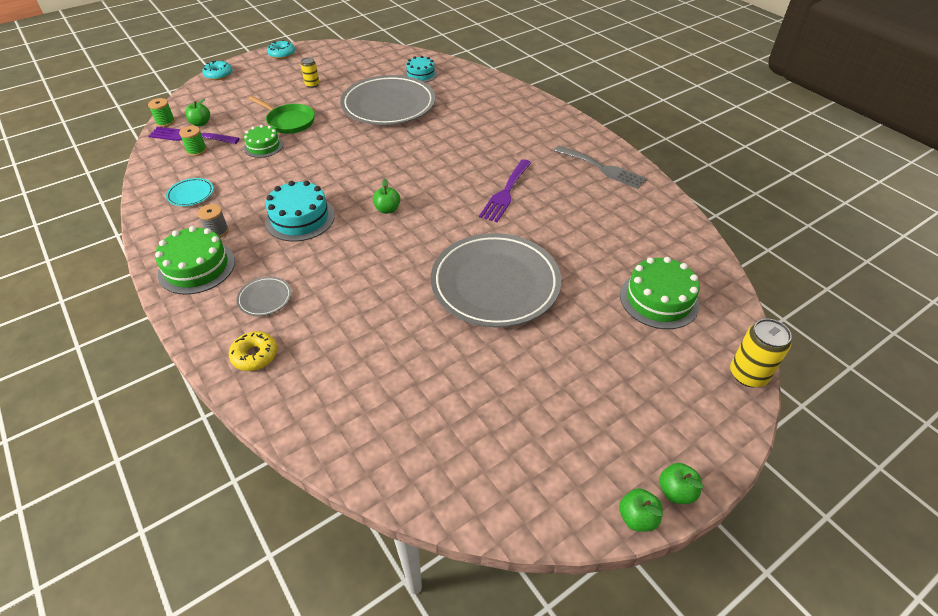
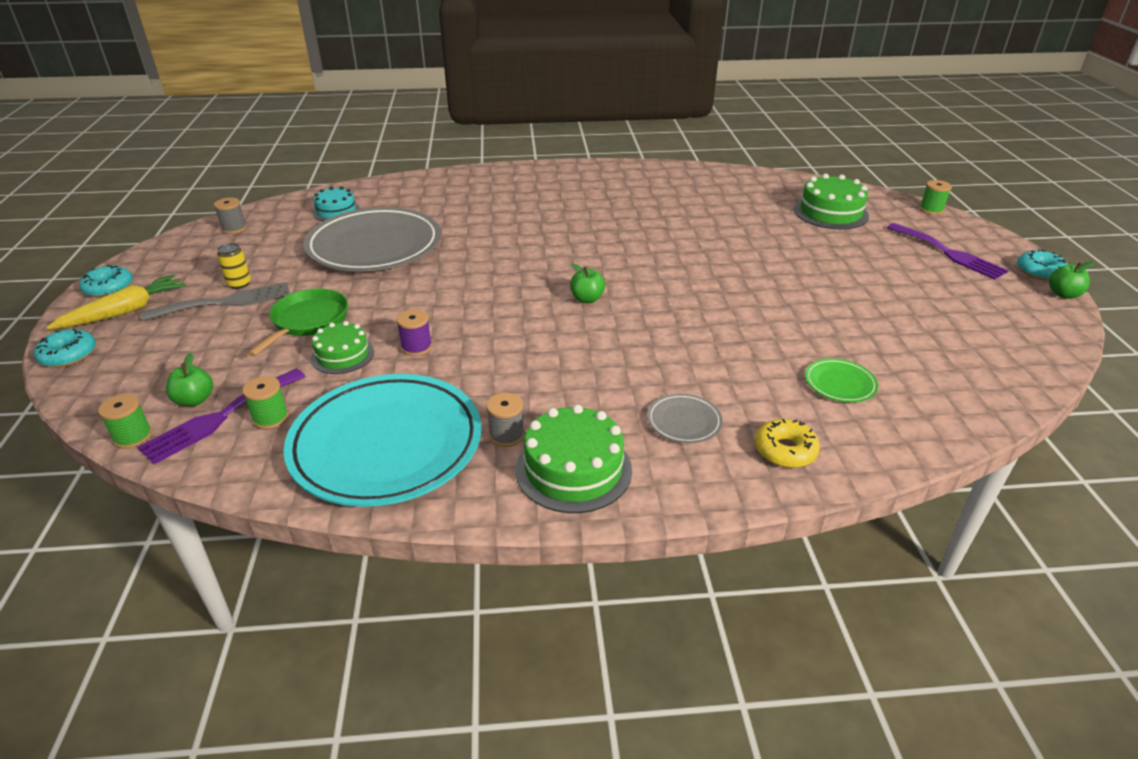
camera: 60 degrees left, 10 degrees down
(191, 194) = (386, 444): turquoise plate -> turquoise plate, size x2.47
(263, 69) = (125, 311): none -> yellow carrot
(286, 166) = (416, 347): none -> purple spool
(289, 121) = (307, 322): green pan -> green pan turned 45 degrees counterclockwise
(300, 218) = (544, 361): turquoise cake -> none
(354, 367) = (839, 384): none -> green plate
(370, 55) = (234, 228): none -> grey spool
(495, 284) = (761, 274): grey plate -> none
(505, 193) = (625, 230): purple fork -> purple fork (949, 253)
(602, 168) = (634, 178): grey fork -> grey fork (226, 302)
(676, 491) = (1040, 272): green apple -> turquoise donut
(748, 374) = (931, 210): yellow can -> green spool

